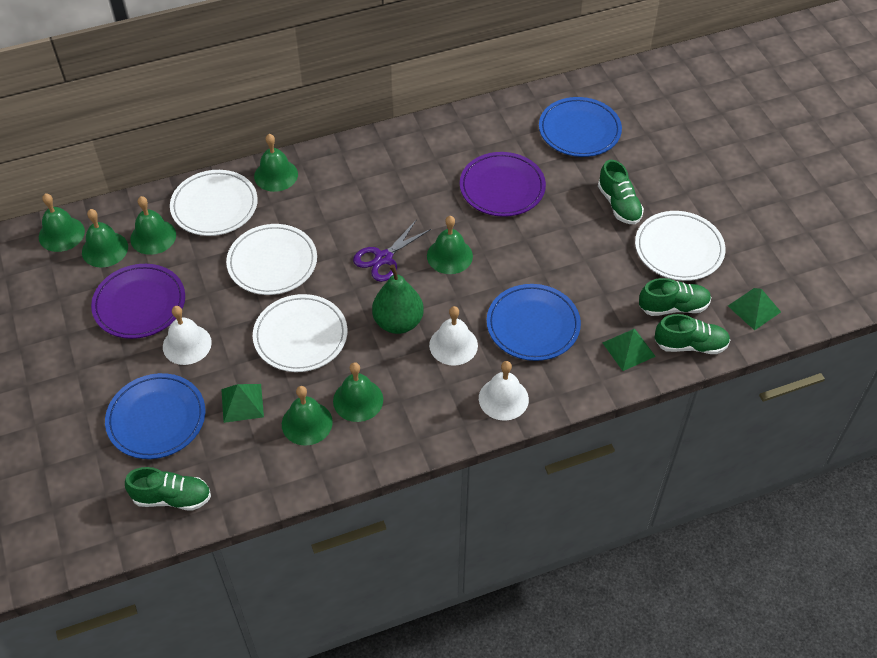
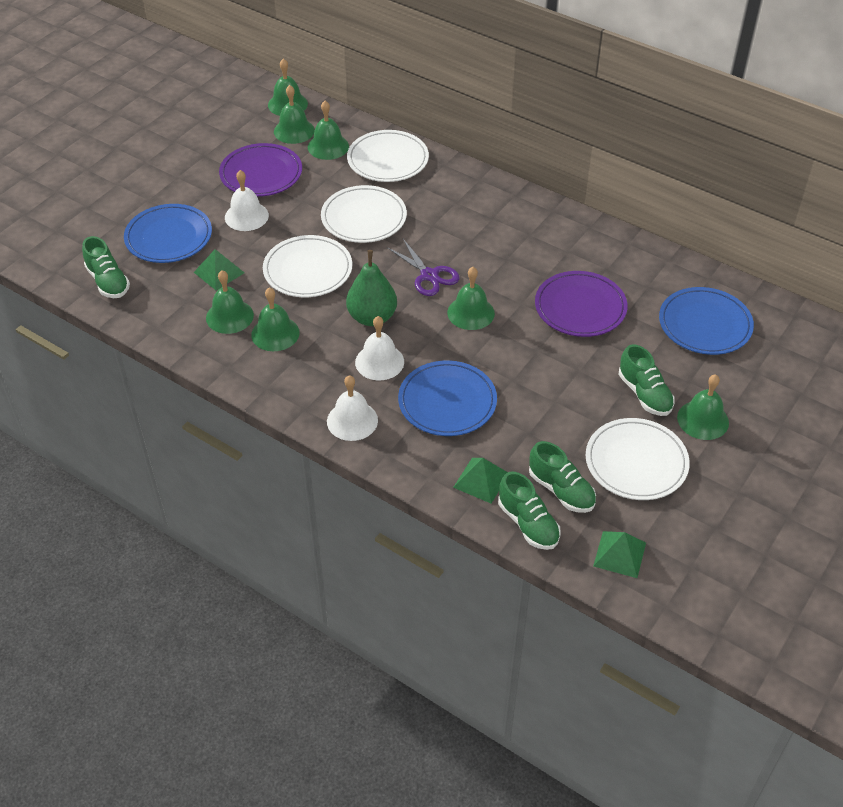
camera: 55 degrees right, 5 degrees down
(276, 175) = (451, 174): green bell -> green bell (703, 420)
(383, 258) = (429, 275): purple scissors -> purple scissors turned 135 degrees counterclockwise
(619, 204) = (644, 394): green shoe -> green shoe turned 60 degrees counterclockwise

